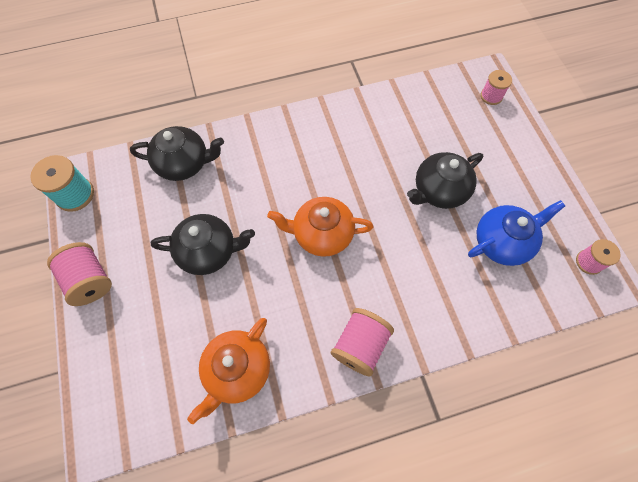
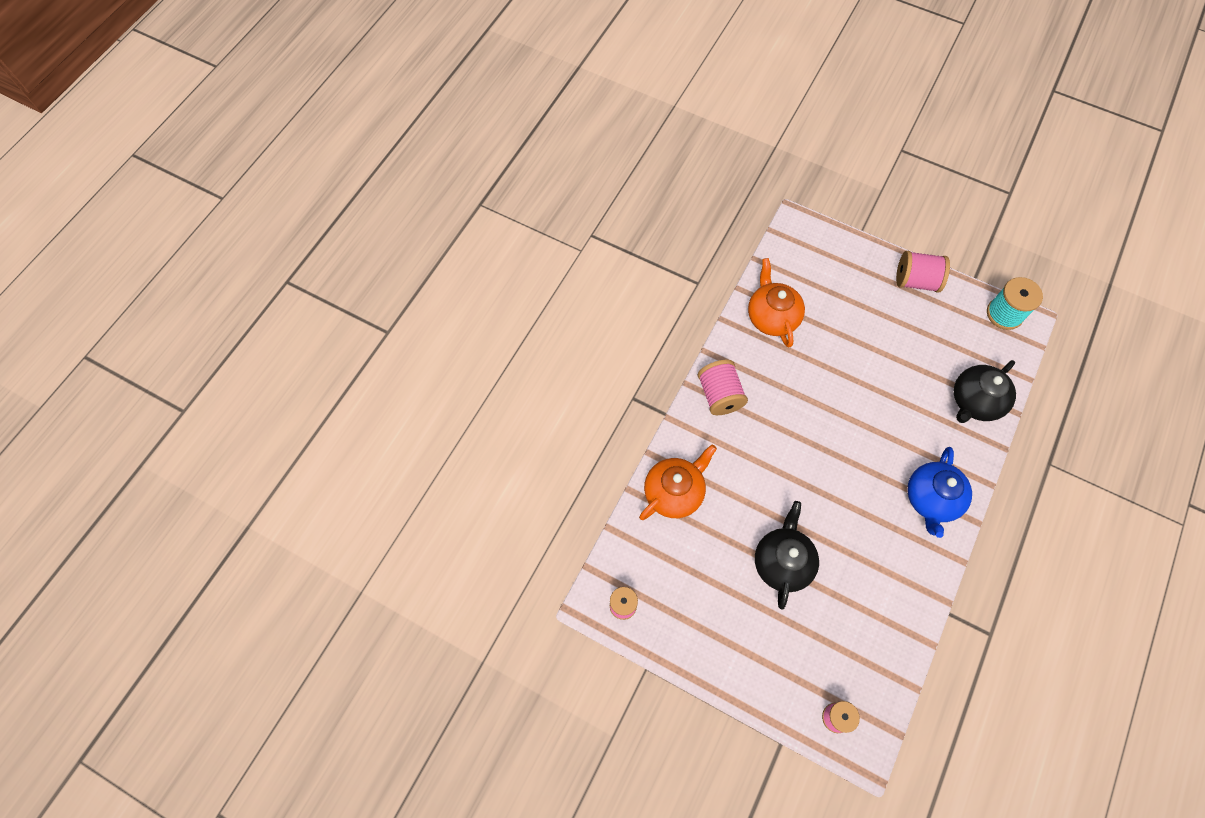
camera: 135 degrees right, 0 degrees up
(209, 251) = (875, 362): black teapot -> none
(321, 234) = (823, 443): orange teapot -> orange teapot (674, 492)
(502, 242) = (697, 561): blue teapot -> blue teapot (931, 499)

